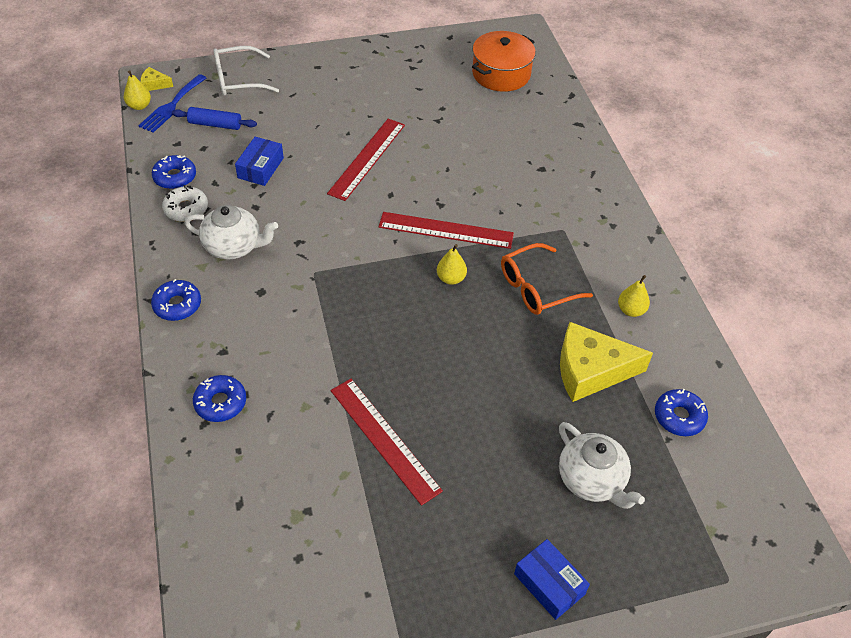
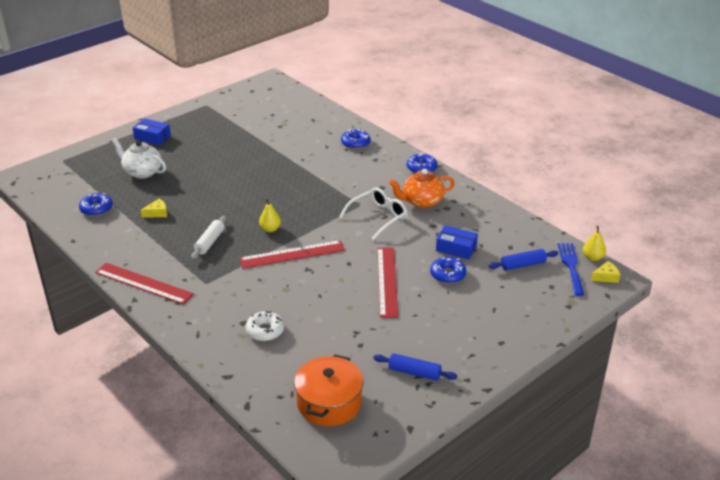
camera: 155 degrees right, 15 degrees down
(175, 177) = (505, 223): blue donut -> blue donut (447, 274)
(186, 209) = (474, 210): white donut -> white donut (265, 330)
(234, 246) = (421, 201): white teapot -> orange teapot
(238, 80) = (550, 305): white glasses -> white glasses (378, 217)
(260, 168) = (456, 248): blue box -> blue box turned 60 degrees counterclockwise
(384, 439) = (261, 155): red ruler -> red ruler (144, 283)
(413, 71) = (414, 372): none -> blue rolling pin
(536, 288) = (210, 242): orange glasses -> white rolling pin
(590, 370) = (157, 213): yellow cheese -> yellow cheese, size x0.44
(631, 310) = (139, 250): yellow pear -> none

